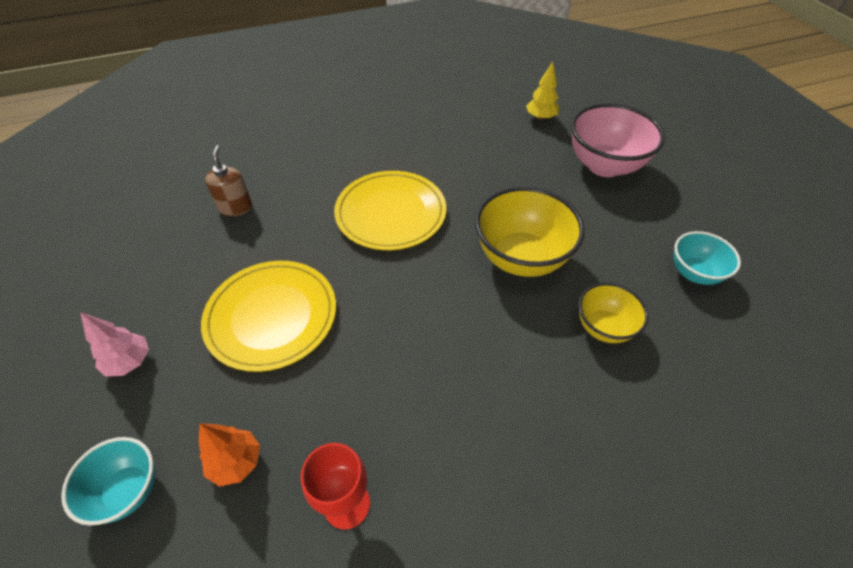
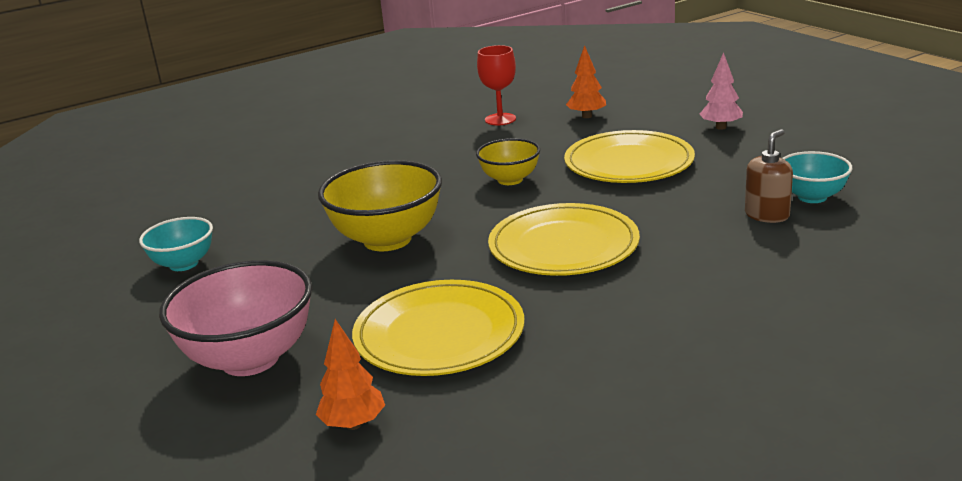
camera: 170 degrees right, 25 degrees down
(128, 490) = (647, 99): turquoise bowl -> turquoise bowl (812, 197)
(235, 207) = (767, 215): brown soap dispenser -> brown soap dispenser turned 120 degrees counterclockwise
(493, 158) = (439, 334): none -> yellow plate
(540, 118) = (353, 424): yellow tree -> orange tree
(603, 327) = (303, 212): yellow bowl -> yellow bowl (510, 180)

